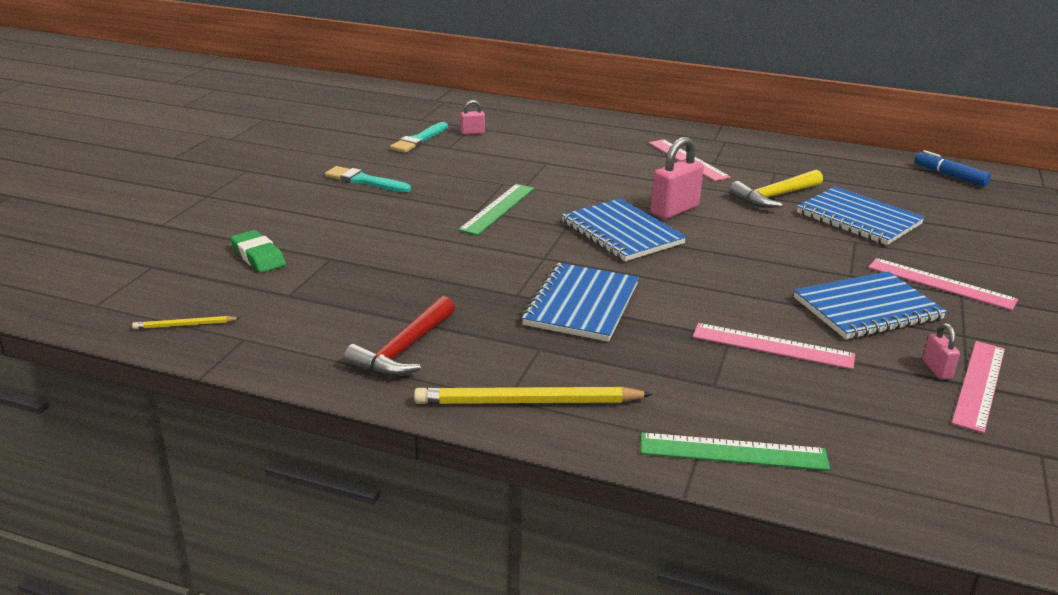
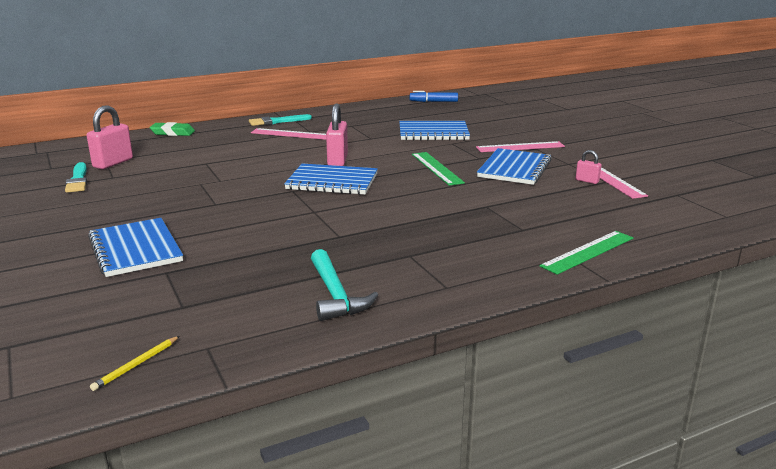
camera: 45 degrees left, 5 degrees down
(258, 256) = (101, 296): green eraser -> green eraser (172, 133)
(364, 181) = (87, 218): turquoise brush -> turquoise brush (277, 121)
(404, 349) = (335, 295): red hammer -> turquoise hammer
(472, 132) = (113, 163): pink padlock -> pink padlock, size x1.92
(497, 209) = (228, 198): green ruler -> green ruler (436, 168)
(528, 402) = (460, 282): yellow pencil -> none
(581, 305) = (386, 224): blue notebook -> blue notebook (135, 249)
(772, 346) = (511, 201): pink ruler -> none
(775, 196) = (375, 136): yellow hammer -> none

